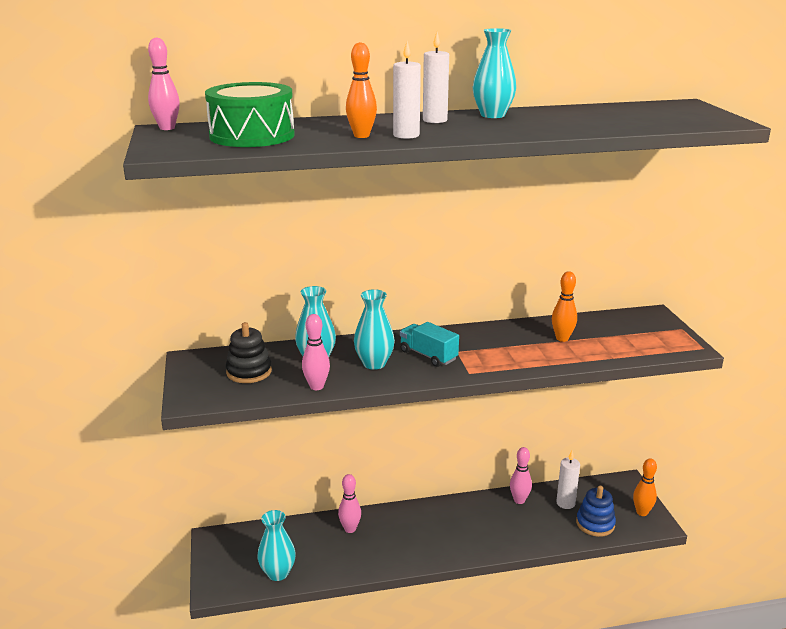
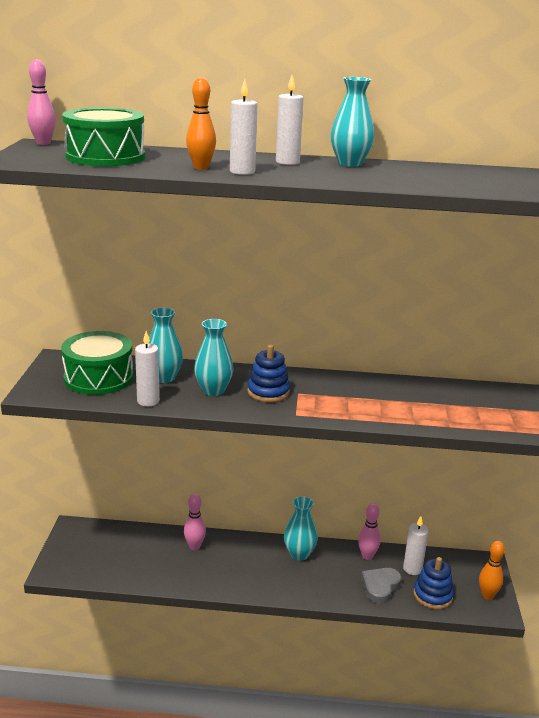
camera: 15 degrees right, 0 degrees up
(249, 372) = (99, 378): black stacking toy -> green drum
(278, 573) = (112, 570): turquoise vase -> turquoise vase (299, 554)
(316, 386) = (148, 401): pink bowling pin -> white candle
(428, 355) = (268, 392): turquoise truck -> blue stacking toy
(545, 527) = (380, 587): none -> grey heart
(562, 338) = (410, 399): orange bowling pin -> none

